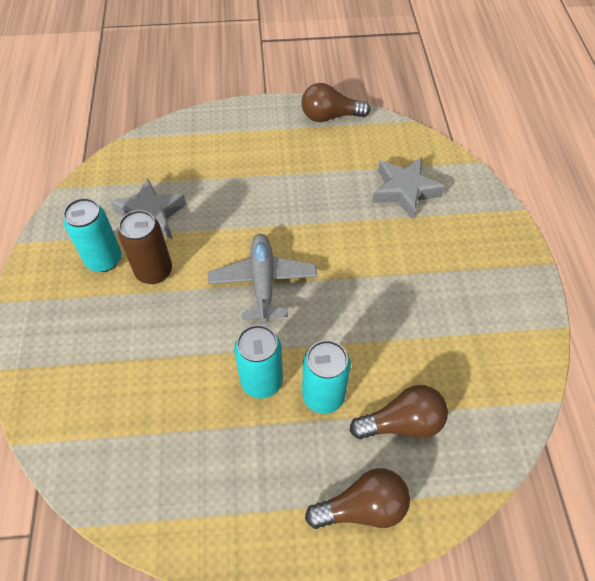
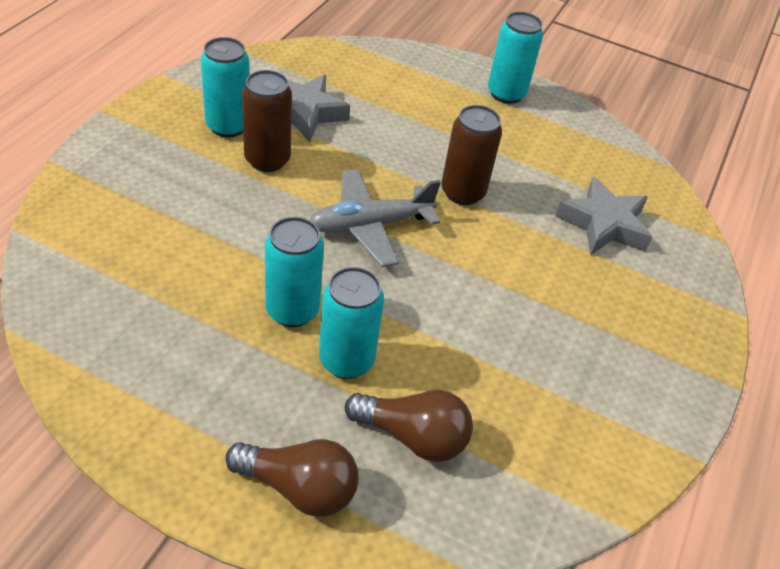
camera: 25 degrees right, 10 degrees down
(263, 282) = (370, 225): grey plane -> grey plane turned 135 degrees counterclockwise
(275, 121) = (506, 94): none -> turquoise can
(303, 219) = (463, 192): none -> brown can
(330, 116) = (573, 117): brown light bulb -> none

